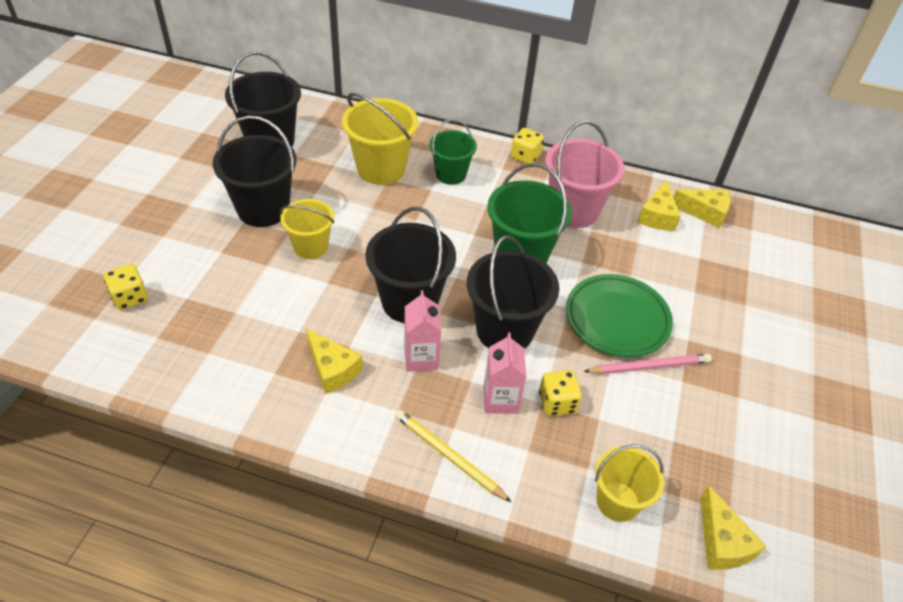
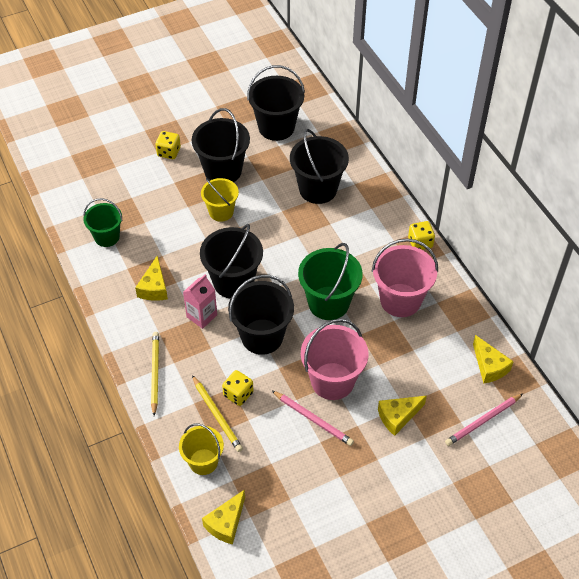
camera: 50 degrees right, 5 degrees up
(130, 297) = (107, 178): yellow dice -> yellow dice (169, 152)
(381, 169) = (318, 189): yellow bucket -> black bucket
(451, 174) = (355, 222): green bucket -> green bucket (107, 237)
(500, 399) = (212, 368): pink carton -> none
(566, 441) = (217, 415): none -> yellow pencil
(617, 319) = (332, 381): green plate -> pink bucket
(657, 216) = (452, 344): yellow cheese -> yellow cheese (398, 417)
(761, 256) = (483, 421): none -> pink pencil

